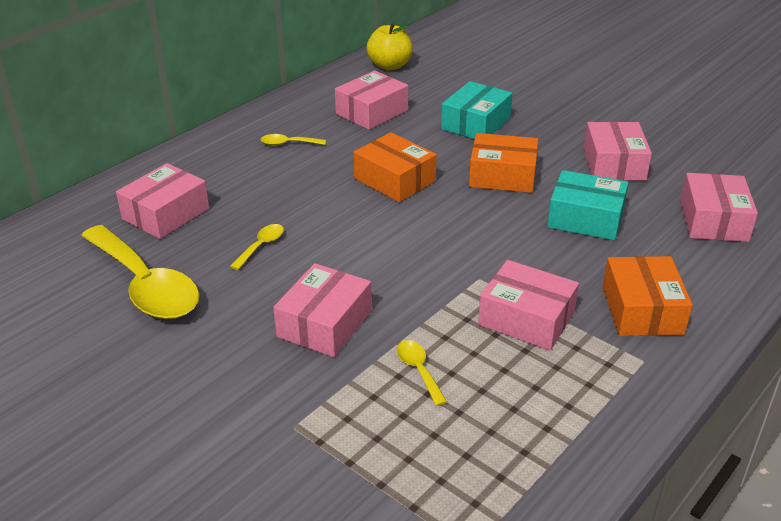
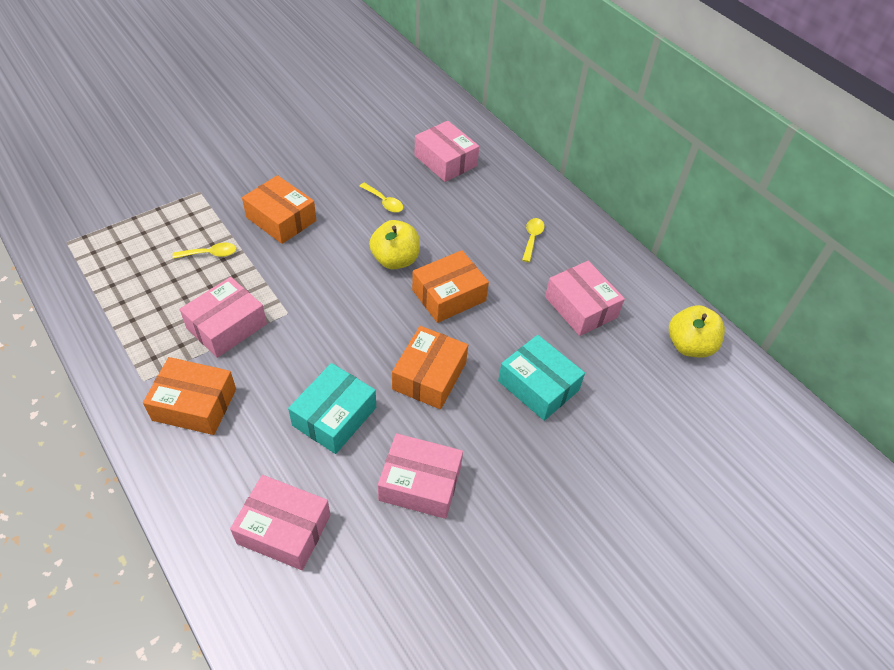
camera: 100 degrees right, 15 degrees up
(145, 285) = (364, 146): yellow spoon -> none
(324, 324) = (281, 219): pink box -> orange box
(359, 220) = (395, 260): none -> yellow apple

